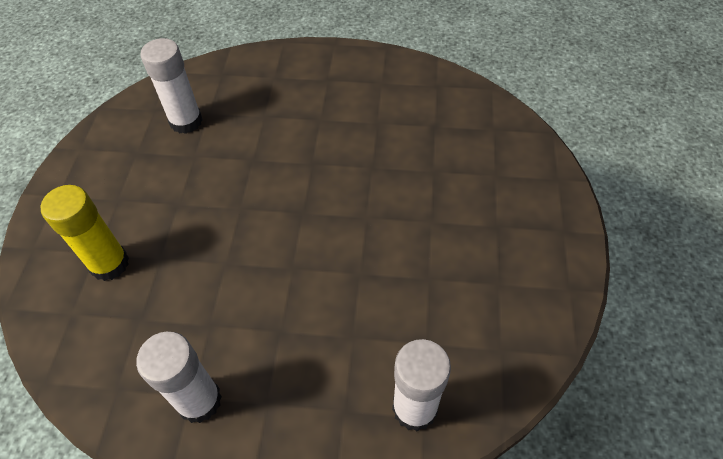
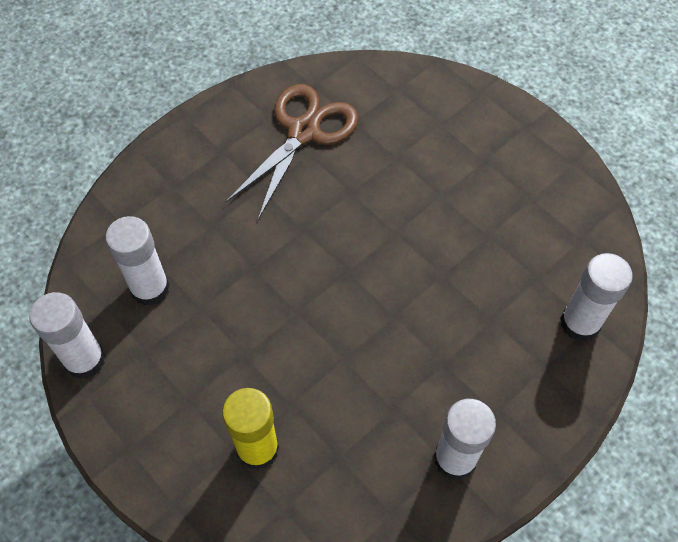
camera: 50 degrees left, 5 degrees up
(106, 129) = (85, 360): none -> white glue stick
(392, 107) = (303, 132): none -> brown scissors

